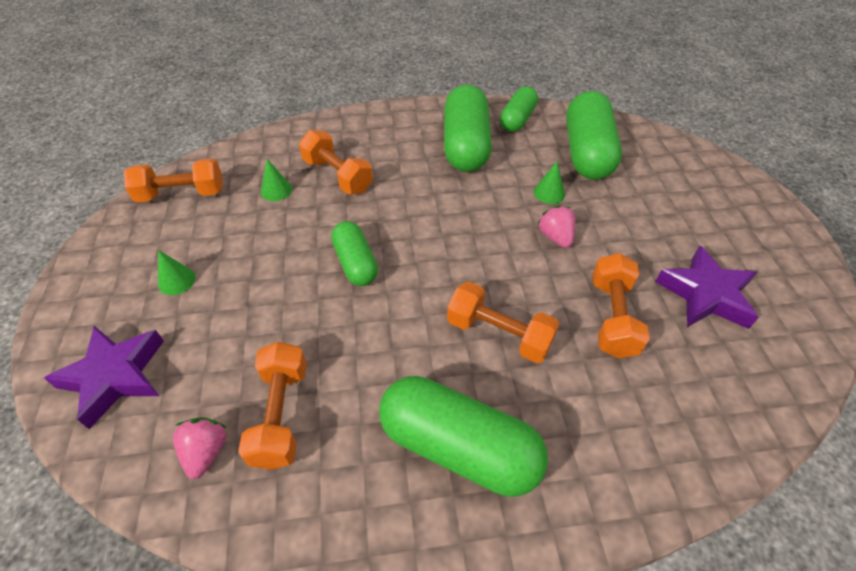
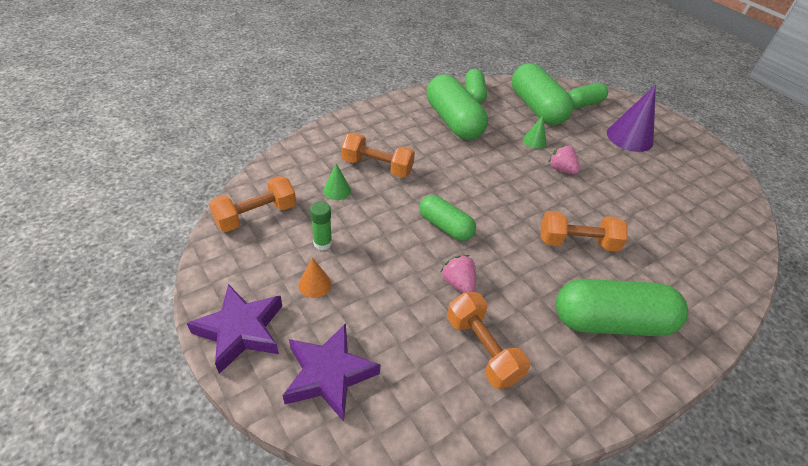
camera: 30 degrees left, 5 degrees down
(176, 280) = (314, 284): green cone -> orange cone
(206, 452) = (451, 397): pink strawberry -> pink strawberry (458, 283)
(218, 241) = (322, 243): none -> green glue stick
(612, 317) = (632, 210): orange dumbbell -> none
(659, 162) = (583, 104): none -> green capsule
(692, 221) = (629, 137): none -> purple cone
(705, 294) = (669, 180): purple star -> purple star (241, 331)

